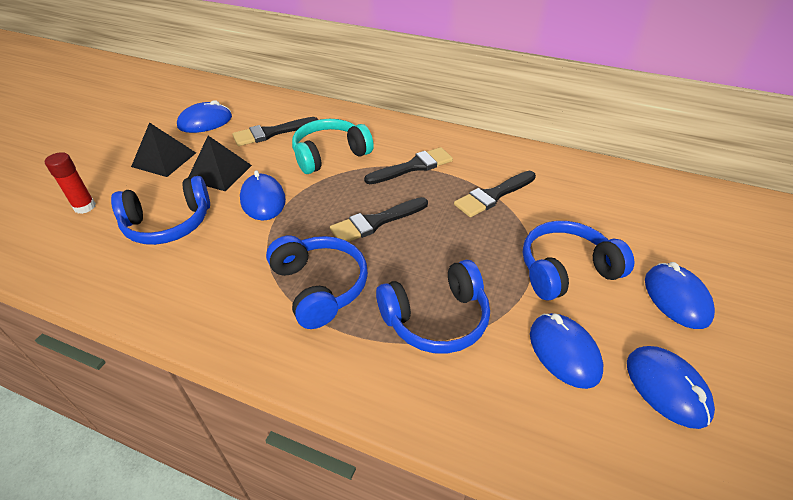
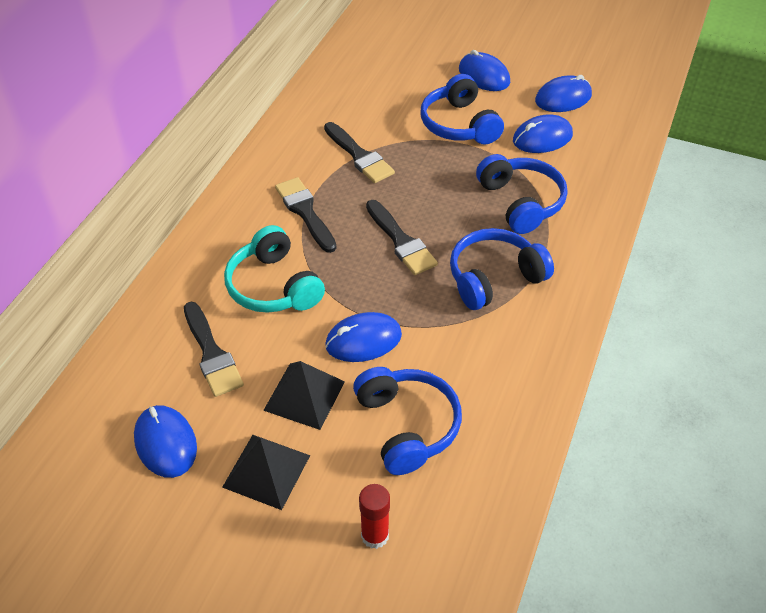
camera: 90 degrees left, 5 degrees up
(676, 298) = (484, 76): blue mouse -> blue mouse turned 60 degrees clockwise

